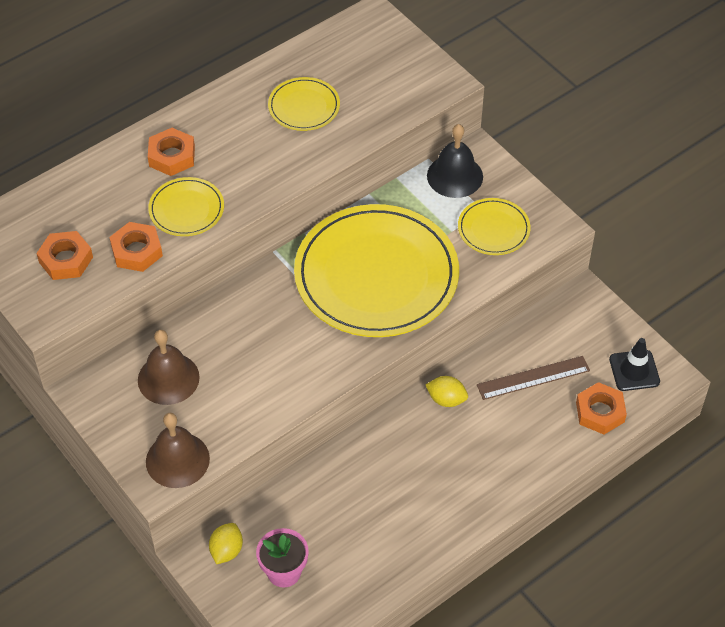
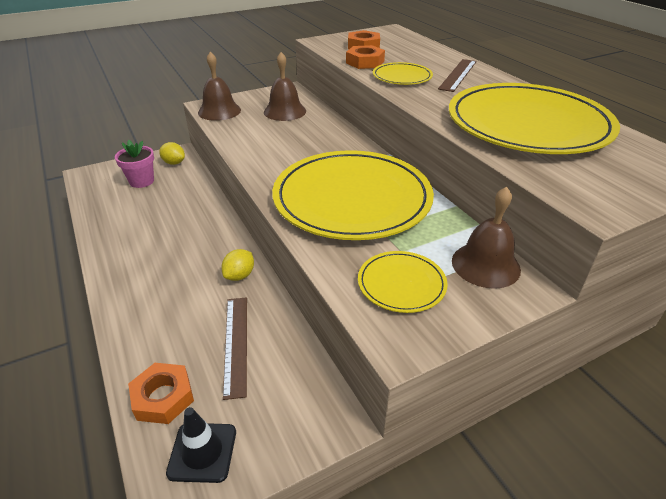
camera: 100 degrees right, 15 degrees down
(172, 156) = (458, 75): orange nut -> brown ruler
(304, 106) = (528, 124): yellow plate -> yellow plate, size x2.22
(455, 176) = (485, 265): black bell -> brown bell

